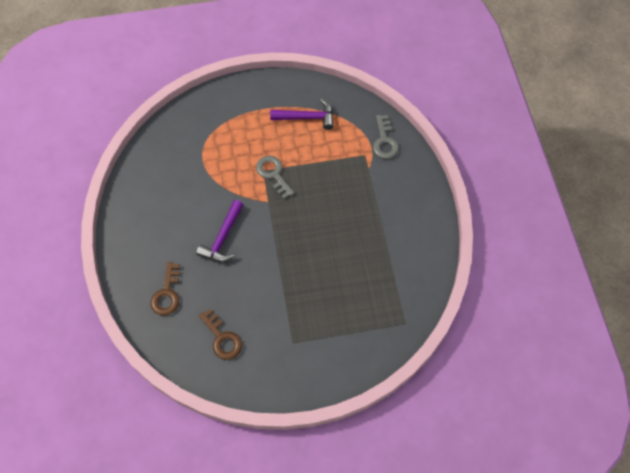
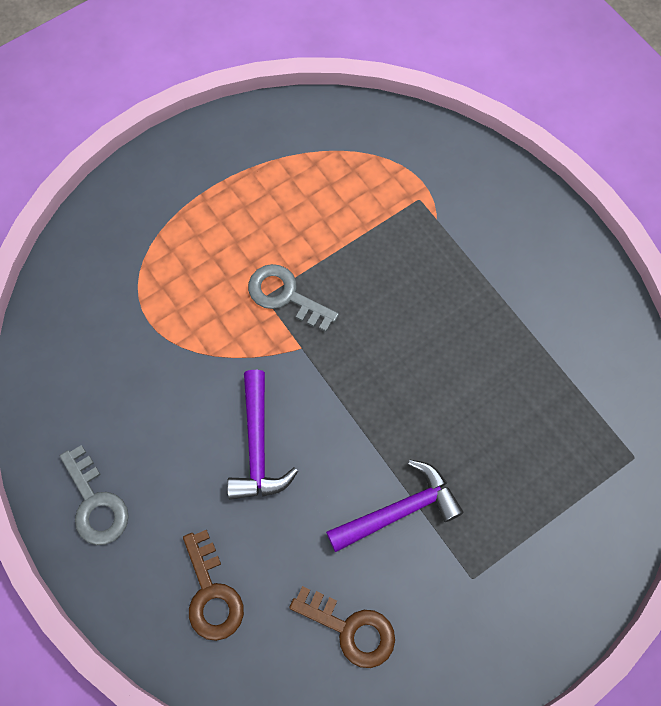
camera: 25 degrees left, 5 degrees up
(307, 117) = (291, 174): purple hammer -> purple hammer (400, 510)
(384, 141) = (438, 163): grey key -> grey key (95, 503)

